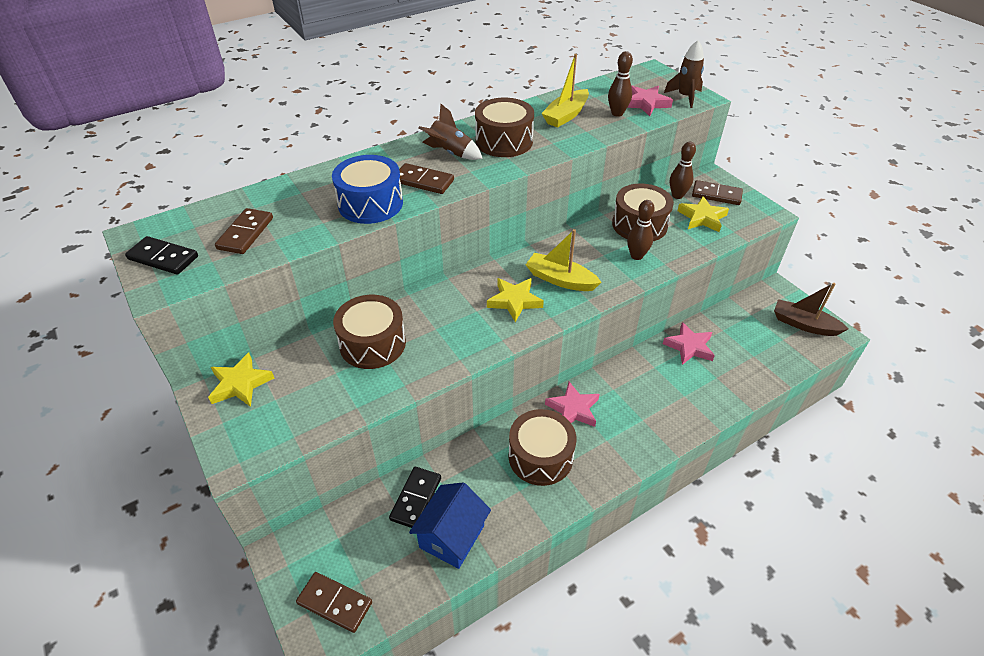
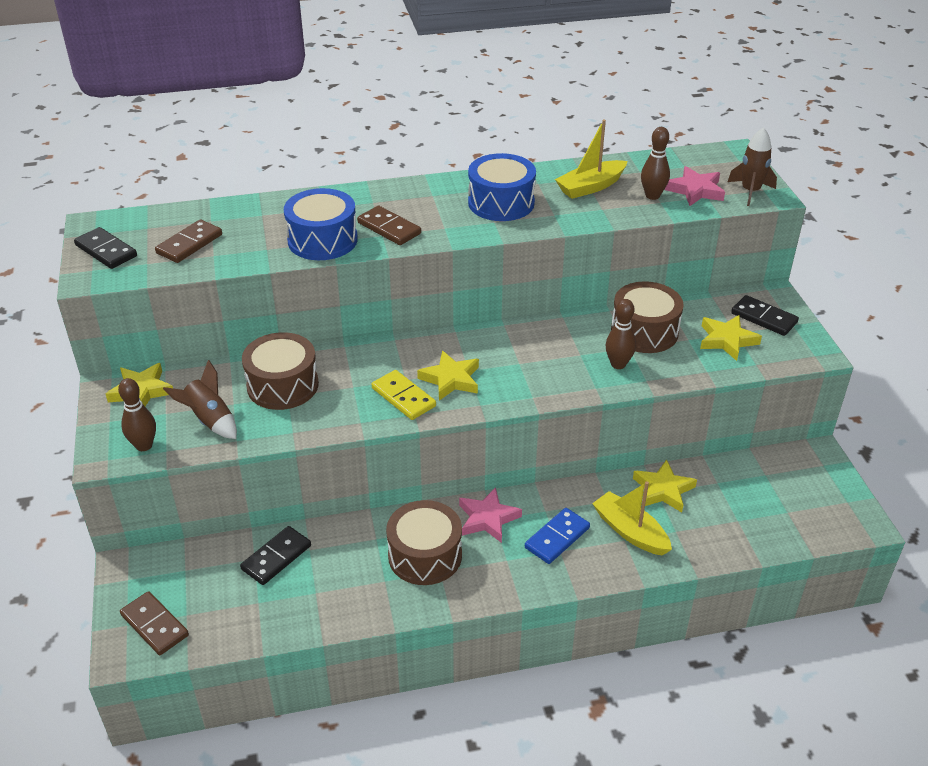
camera: 20 degrees right, 5 degrees down
(450, 153) = (435, 204): brown rocket -> brown rocket (209, 420)
(452, 536) = (293, 602): blue house -> none
(484, 327) = (403, 397): none -> yellow domino
(504, 141) = (501, 203): brown drum -> blue drum
(560, 279) = (514, 369): yellow boat -> yellow boat (630, 531)
(635, 409) = (557, 538): none -> blue domino
(677, 195) = (713, 308): brown bowling pin -> brown bowling pin (144, 445)
(689, 347) = (663, 490): pink star -> yellow star
(716, 195) = (764, 318): brown domino -> black domino
(804, 324) = (826, 502): brown boat -> none

